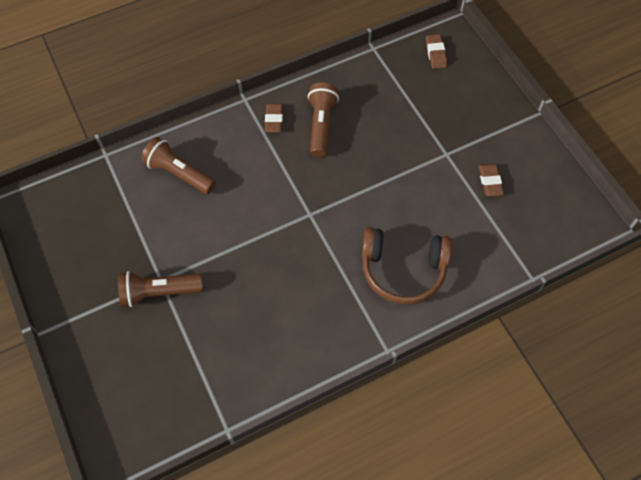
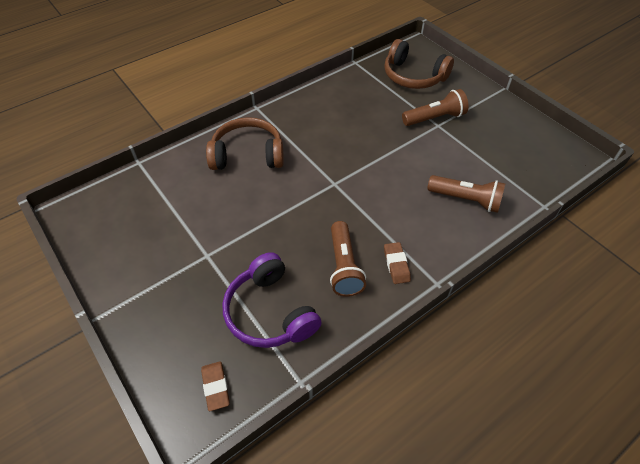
camera: 170 degrees right, 10 degrees down
(152, 380) = (413, 76): none -> brown headphones
(391, 97) = (270, 312): none -> purple headphones
(490, 181) = (164, 234): brown eraser -> none

